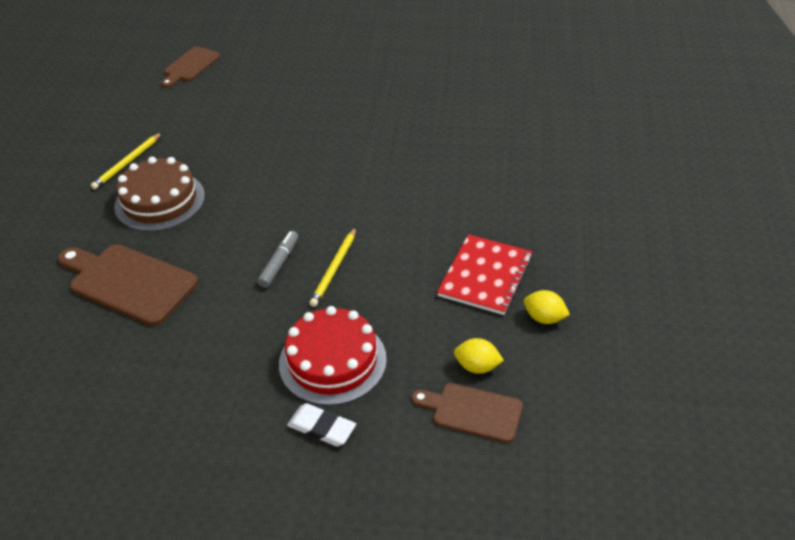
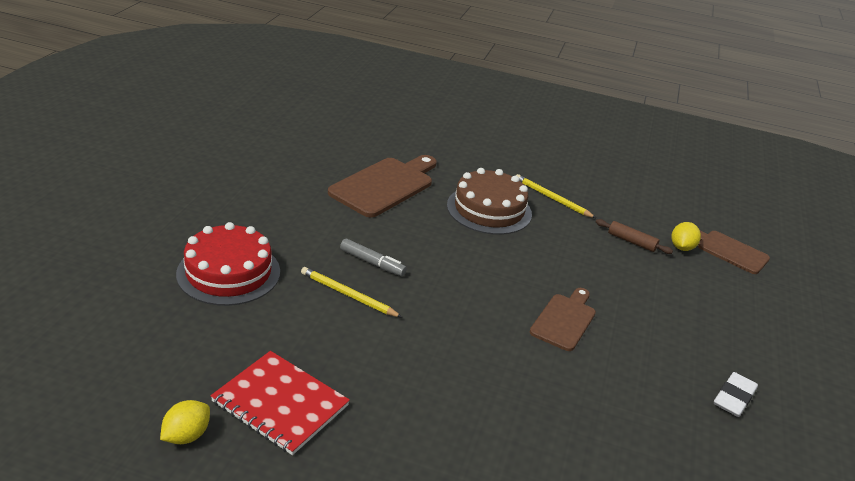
camera: 95 degrees right, 10 degrees down
(191, 114) = (631, 241): none -> brown rolling pin
(322, 427) = (161, 254): white eraser -> white eraser (734, 397)
(472, 412) = (107, 343): brown cutting board -> brown cutting board (564, 320)
(477, 366) = (157, 361): yellow lemon -> yellow lemon (681, 247)

